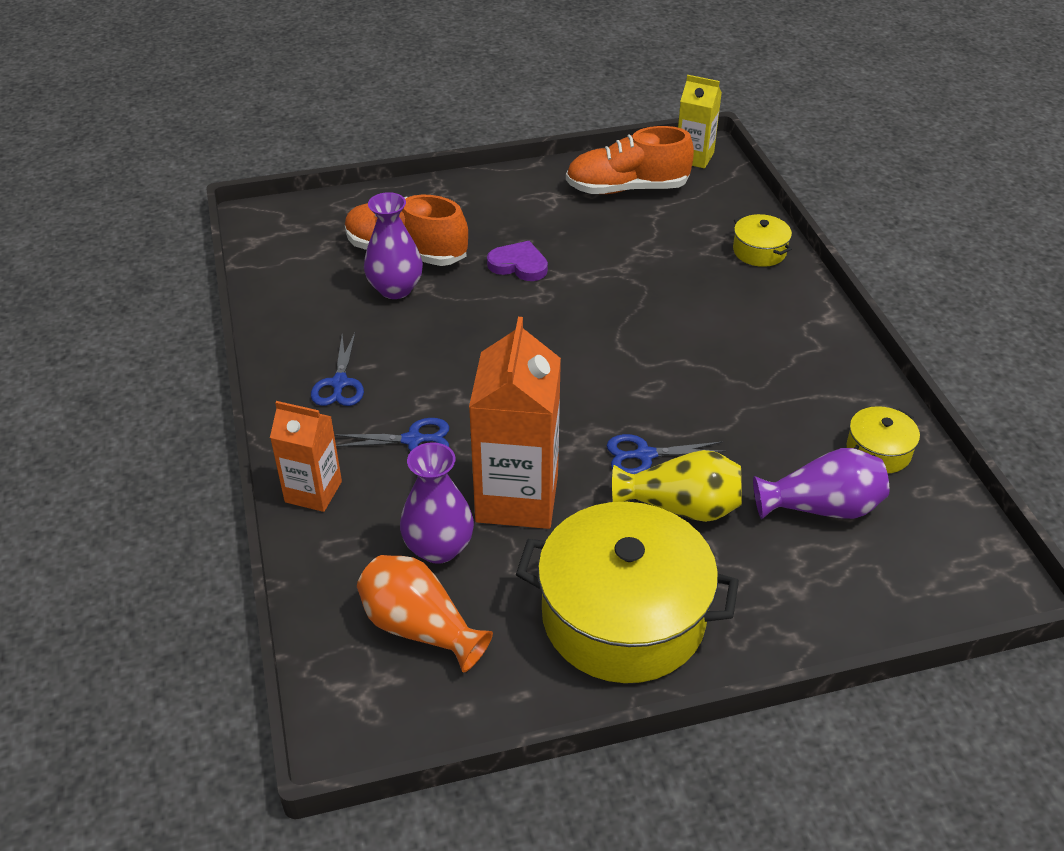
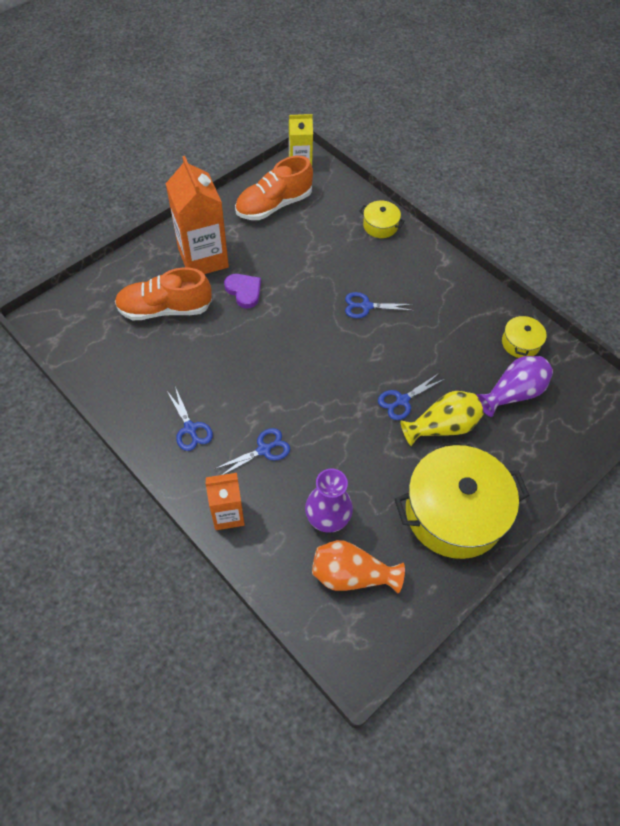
camera: 30 degrees left, 15 degrees up
(395, 289) = (177, 341): purple vase -> none
(517, 498) = (350, 462): orange carton -> orange carton (203, 258)
(519, 265) = (244, 291): purple heart -> purple heart turned 60 degrees clockwise
(672, 332) = (366, 306): none -> blue scissors

